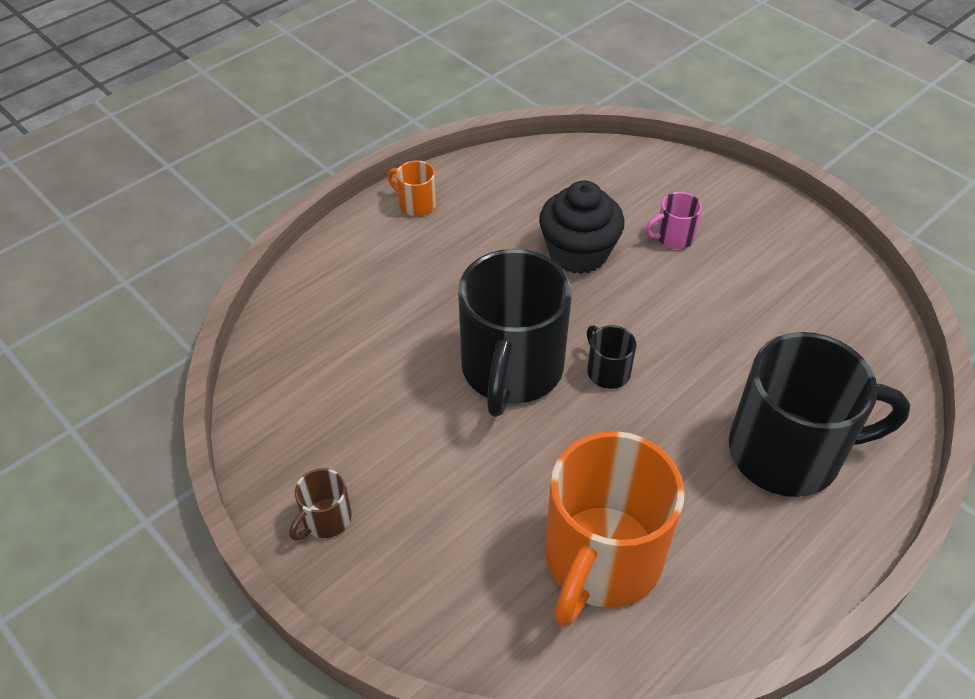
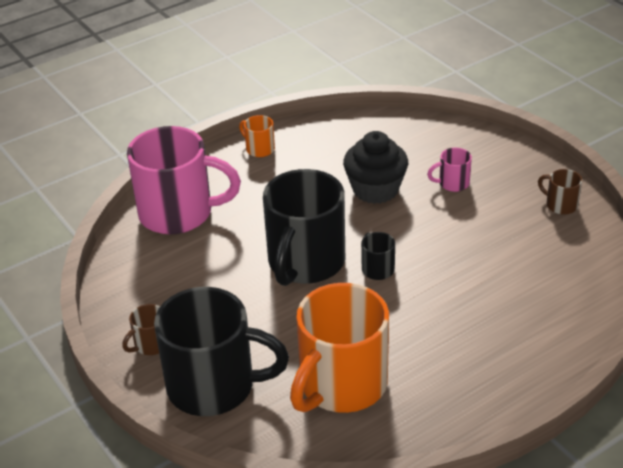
camera: 10 degrees right, 10 degrees down
(328, 307) = (179, 213): none -> pink mug
(789, 452) = (501, 331): black mug -> black mug (214, 386)
(813, 258) = (560, 205): none -> brown mug

